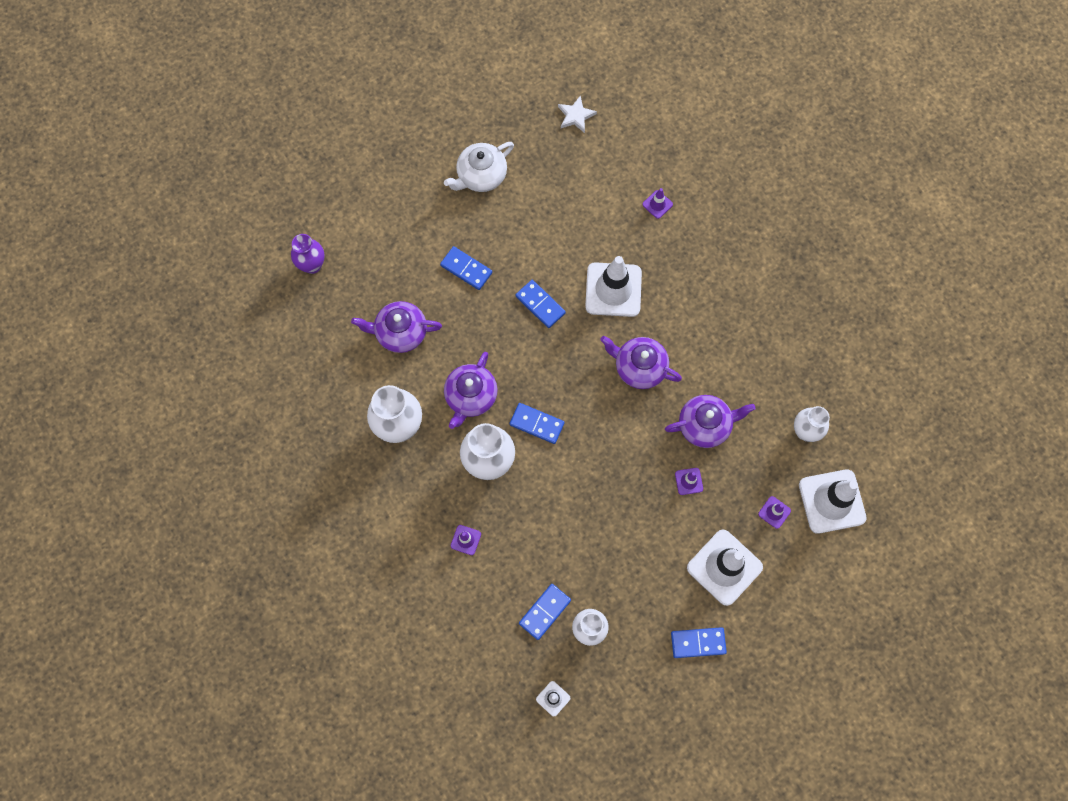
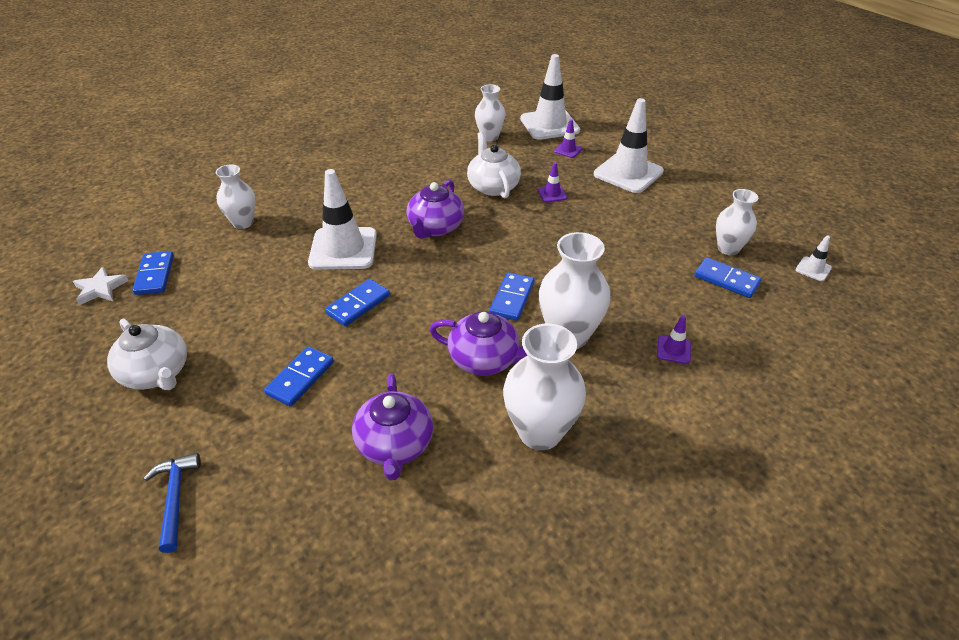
camera: 95 degrees left, 30 degrees down
(312, 265) = (264, 591): purple vase -> none
(377, 208) = (175, 498): none -> blue hammer
(657, 204) = (243, 223): purple traffic cone -> white vase
(698, 643) = (704, 185): blue domino -> blue domino (155, 275)
(705, 425) = (493, 186): purple teapot -> white teapot

